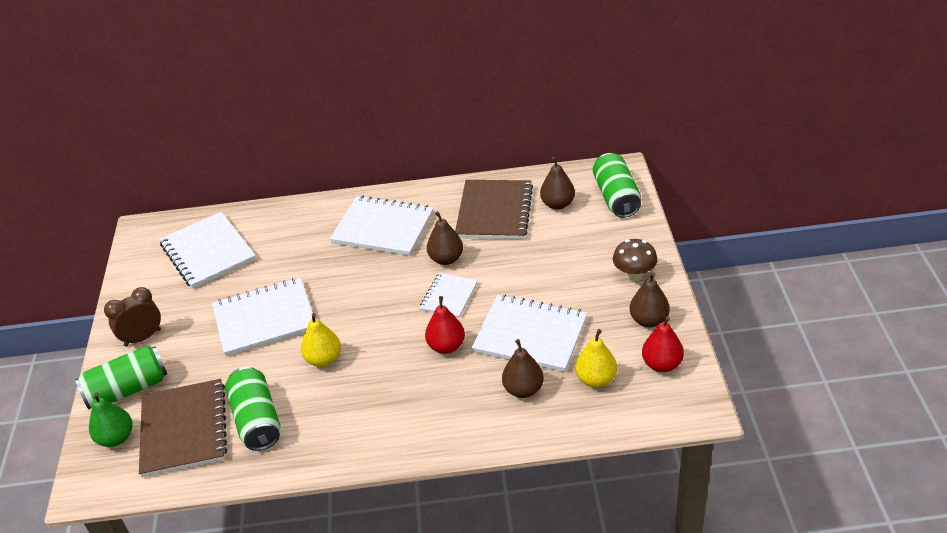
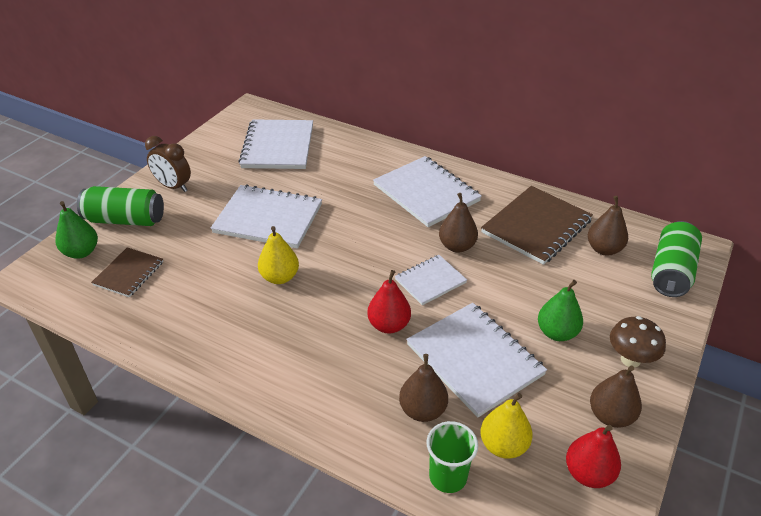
camera: 30 degrees right, 0 degrees up
(143, 337) = (173, 186): brown clock -> brown clock turned 150 degrees counterclockwise
(184, 429) = (129, 273): brown notebook -> brown notebook, size x0.57
(257, 420) = (183, 298): green can -> none
(572, 284) = (557, 333): none -> green pear
(576, 420) = (448, 477): none -> green cup

